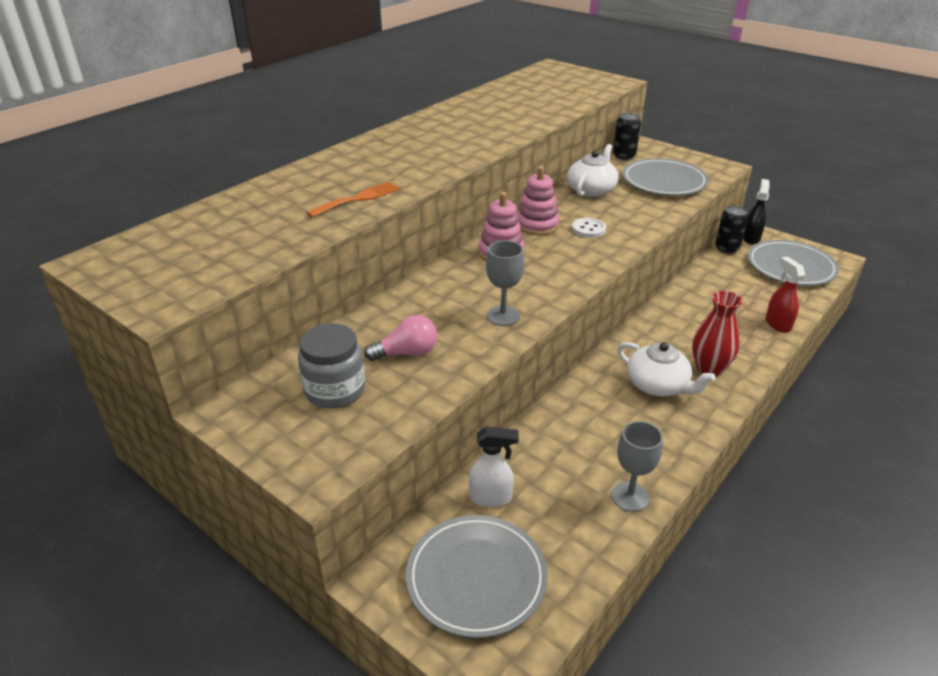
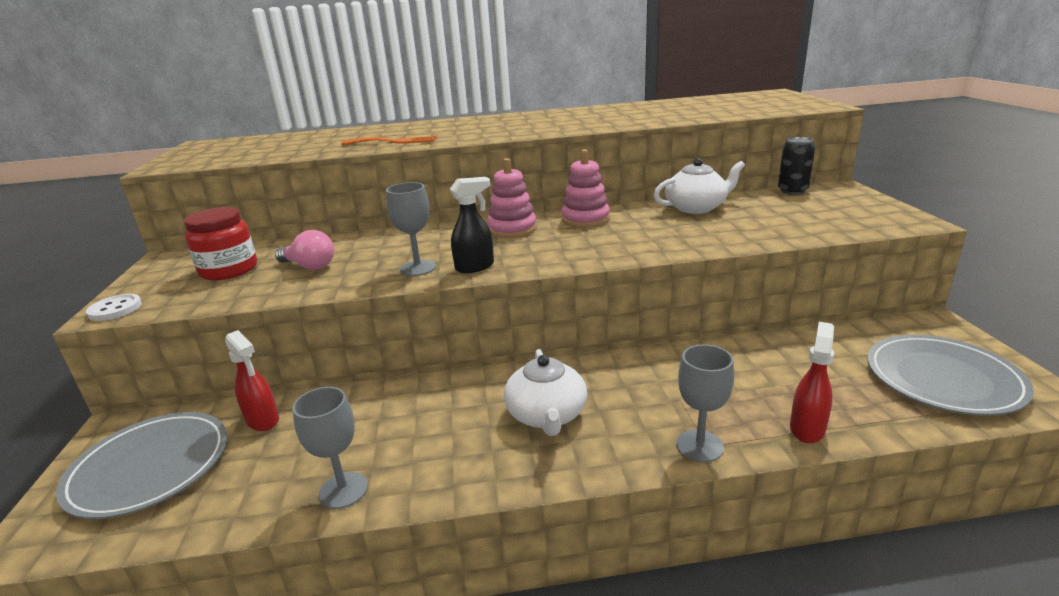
camera: 45 degrees right, 10 degrees down
(335, 390) = (229, 270): grey jar -> red jar
(491, 498) = (263, 420): white spray bottle -> red spray bottle
(588, 229) = (626, 234): white button -> white button (115, 309)
(664, 181) = (798, 218): grey plate -> none
(709, 369) = (629, 429): red vase -> none
(727, 249) = (867, 329): black can -> none
(751, 238) = (926, 330): black spray bottle -> black spray bottle (475, 267)
(751, 359) = (699, 446): none -> grey goblet

